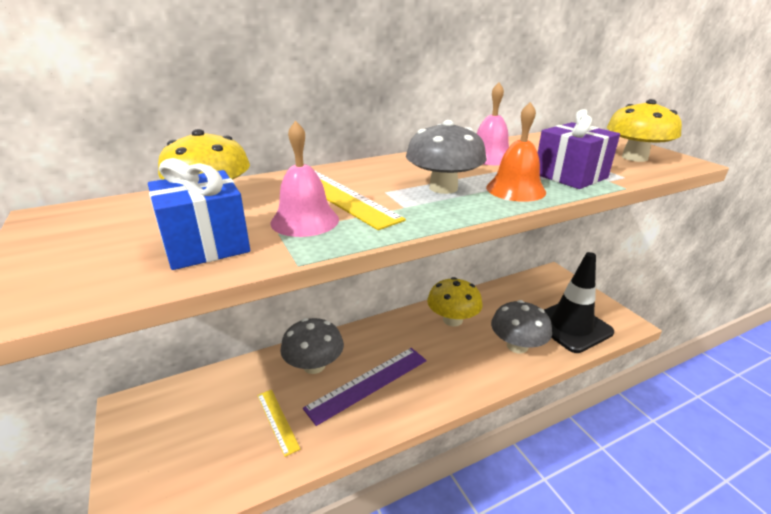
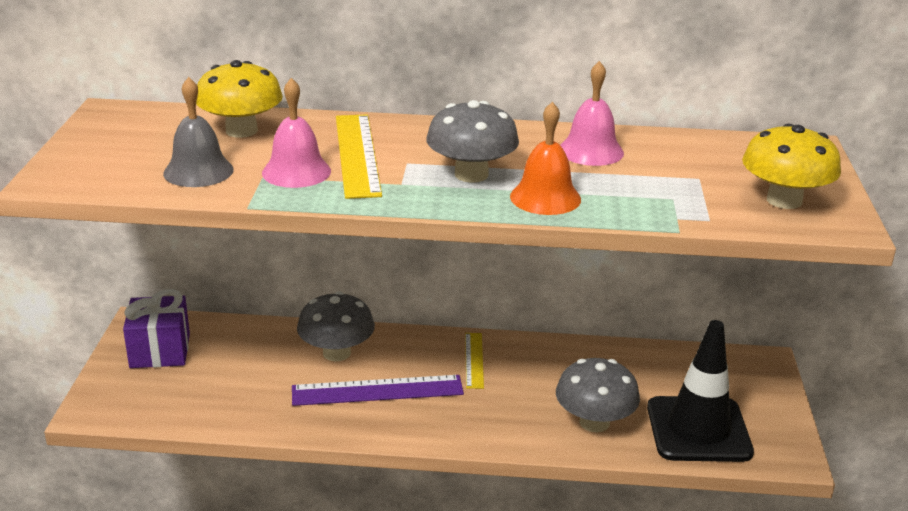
camera: 30 degrees right, 0 degrees up
(206, 245) = (198, 171): blue gift -> grey bell
(277, 421) = (260, 387): yellow ruler -> yellow ruler (474, 360)
(452, 320) = (544, 365): yellow mushroom -> none
(570, 176) = (642, 200): purple gift -> purple gift (160, 351)

